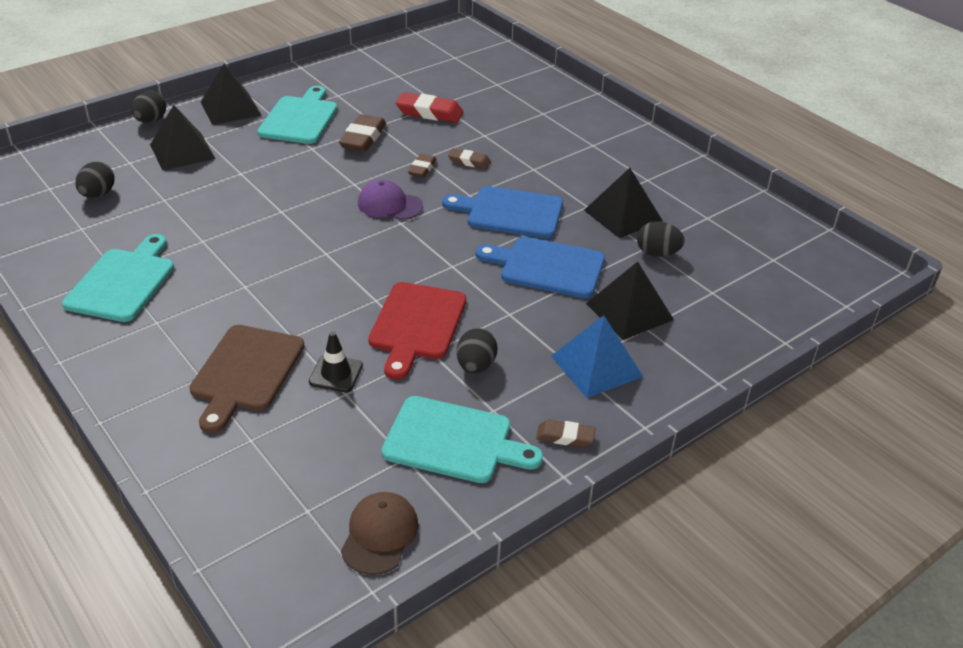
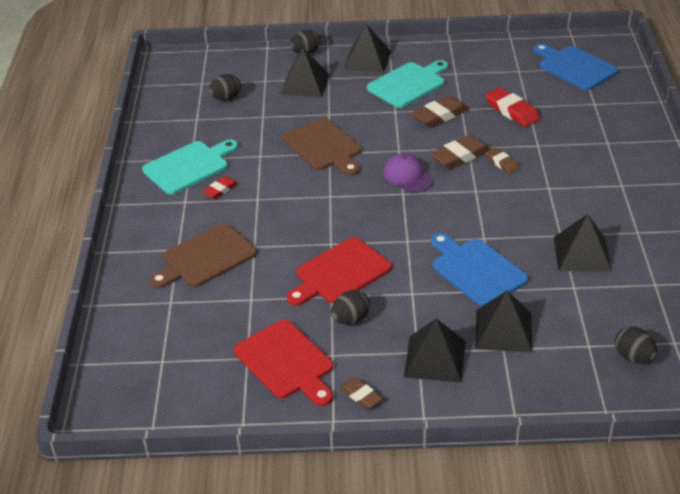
camera: 40 degrees right, 0 degrees up
(190, 293) = (220, 190): none -> red eraser
(269, 206) = (324, 146): none -> brown cutting board
(336, 374) = (257, 283): black traffic cone -> none
(379, 535) = (187, 396): brown cap -> none
(422, 168) = (460, 156): brown eraser -> brown eraser, size x1.67
(453, 441) = (286, 362): turquoise cutting board -> red cutting board
(510, 212) = (492, 216): blue cutting board -> blue cutting board (575, 67)
(596, 366) = (434, 358): blue pyramid -> black pyramid
(657, 253) = (576, 296): black egg -> black egg (633, 357)

